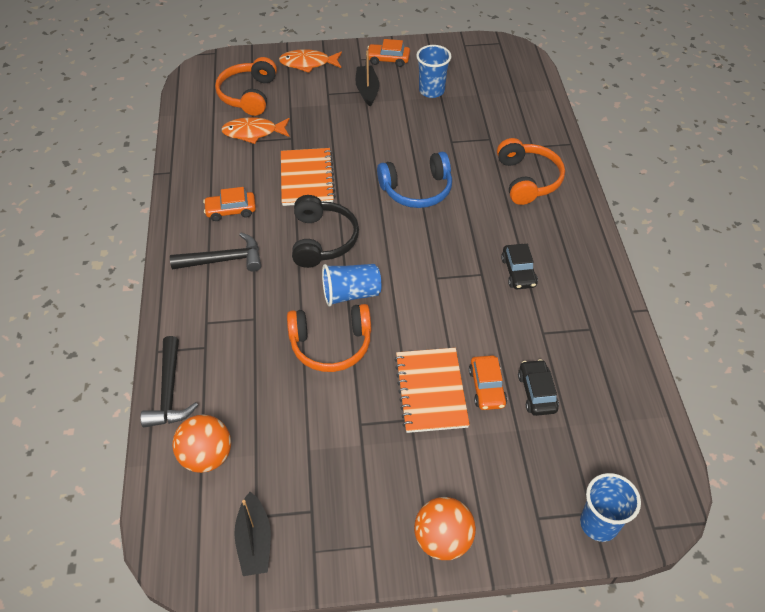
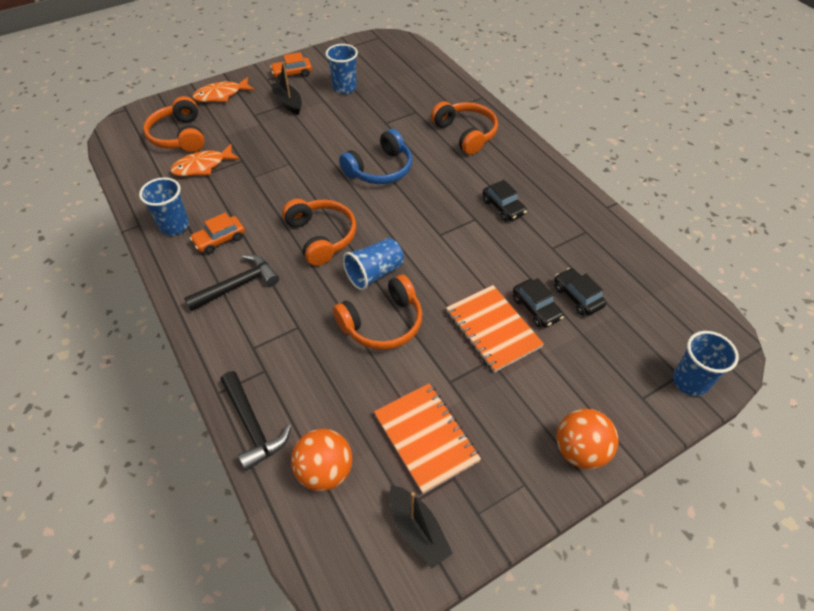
camera: 25 degrees left, 0 degrees up
(199, 184) = (174, 226): none -> blue cup
(306, 178) = (276, 190): orange notebook -> orange notebook (425, 438)
(323, 240) = (322, 237): black headphones -> orange headphones
(487, 387) = (536, 308): orange car -> black car

